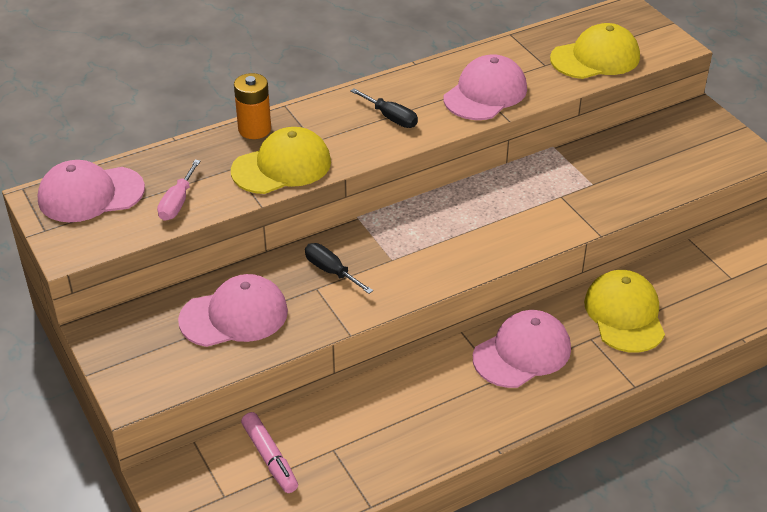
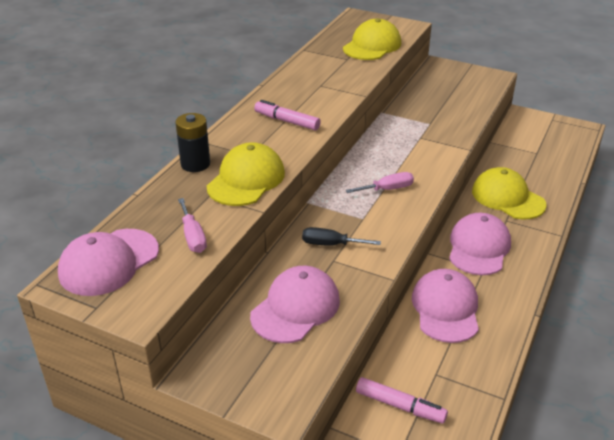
camera: 35 degrees left, 5 degrees down
(254, 129) = (195, 164): orange battery -> black battery
(391, 118) = (287, 121): black screwdriver -> pink marker
(453, 240) = (387, 189): none -> pink screwdriver
(485, 93) = (331, 86): pink cap -> pink cap (445, 308)

